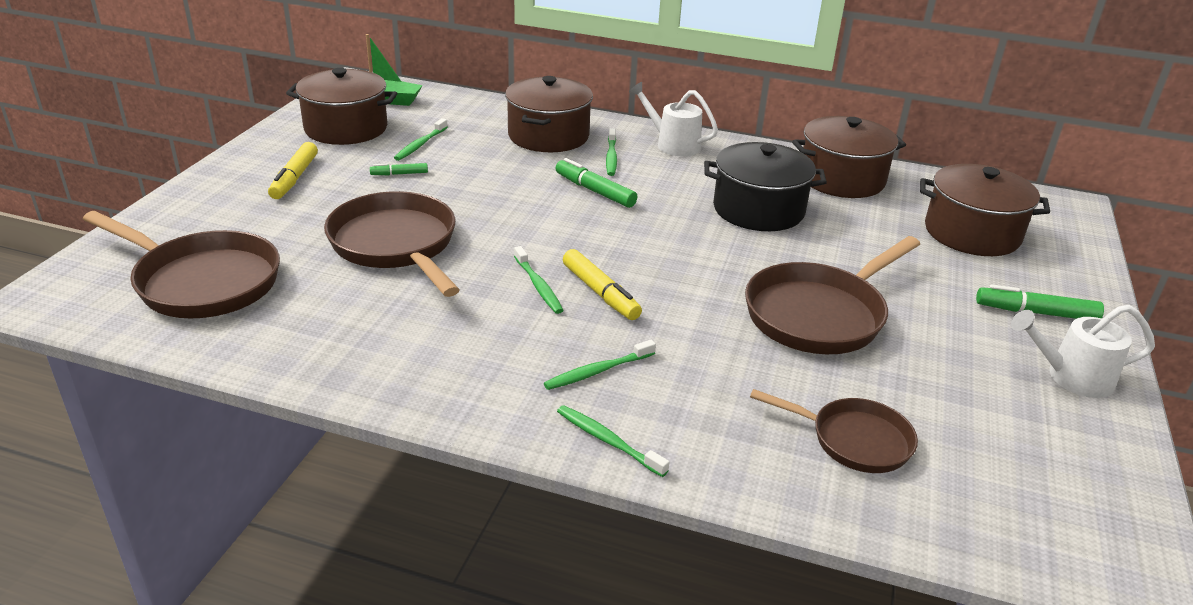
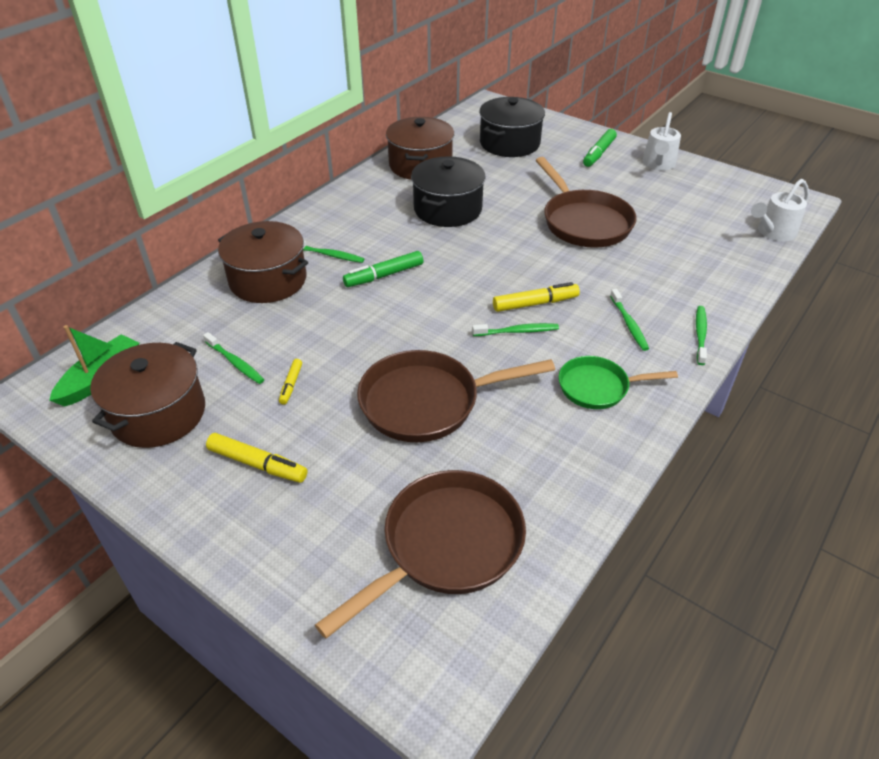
camera: 70 degrees left, 10 degrees up
(399, 174) = (291, 385): green marker -> yellow marker
(457, 354) = (598, 387): none -> green pan
(608, 441) = (700, 334): green toothbrush -> green toothbrush turned 135 degrees clockwise
(672, 144) = (325, 220): white watering can -> white watering can (773, 233)
(854, 440) = (705, 246): brown pan -> none
(972, 233) = (509, 143): brown pot -> black pot

